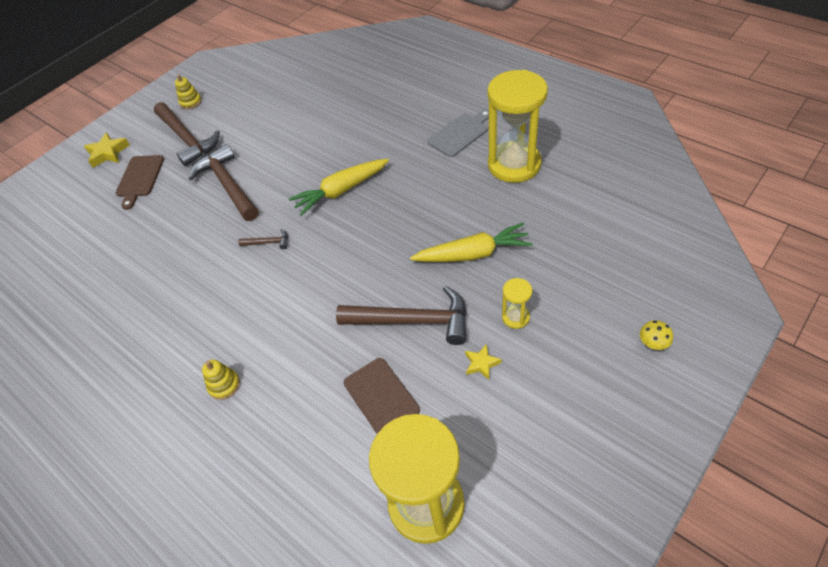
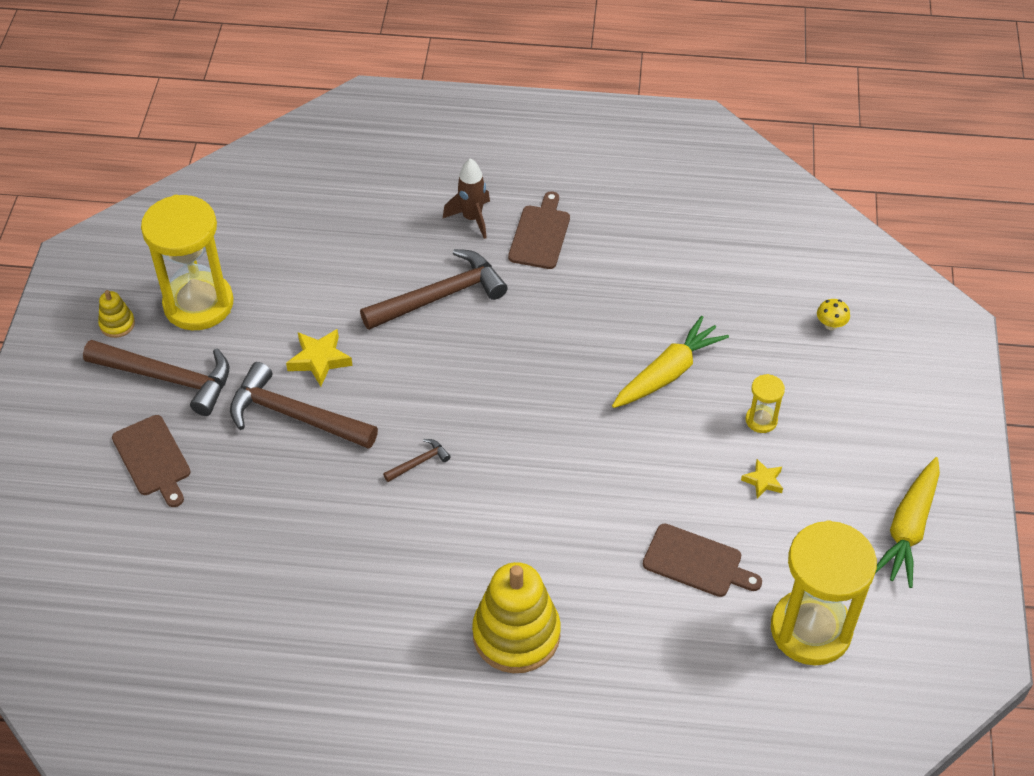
camera: 40 degrees left, 0 degrees up
(108, 153) = (61, 445): yellow star -> yellow star (319, 360)
(224, 385) = (516, 634): yellow stacking toy -> yellow stacking toy, size x2.18
(341, 191) = (454, 362): yellow carrot -> yellow carrot (908, 528)
(412, 321) = (661, 472): brown hammer -> brown hammer (440, 296)
(425, 110) = (472, 218): none -> brown rocket
(460, 134) = (540, 234): grey cutting board -> brown cutting board
(514, 164) = (633, 250): yellow hourglass -> yellow hourglass (198, 304)
(652, 344) = (901, 388): yellow mushroom -> yellow mushroom (830, 325)

